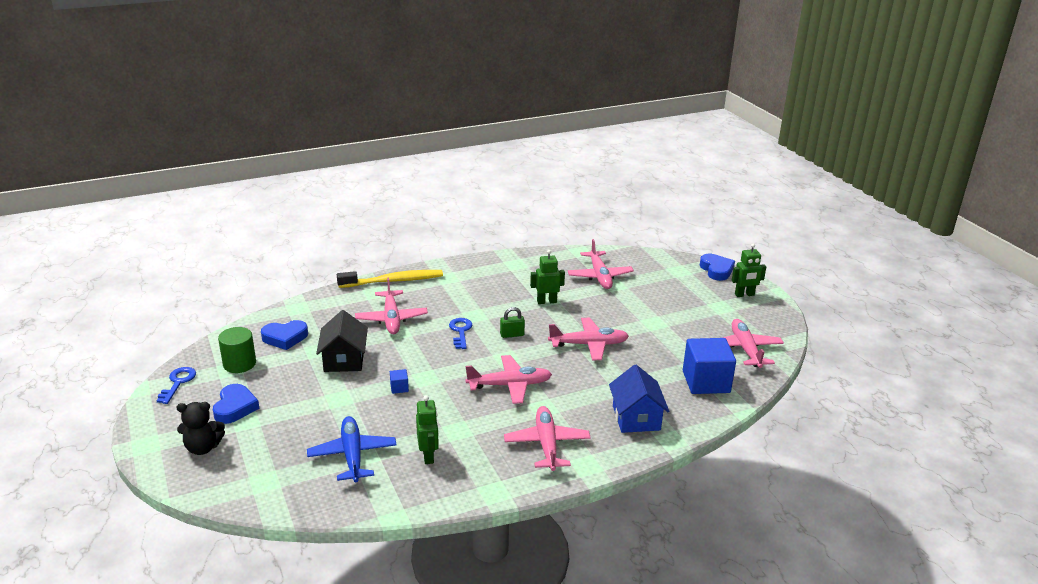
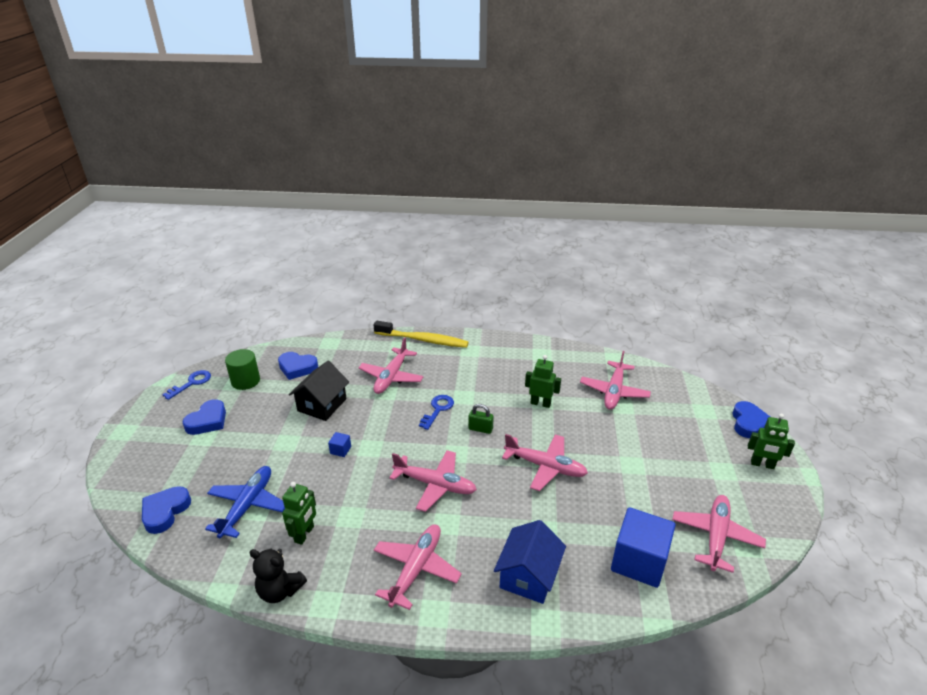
camera: 30 degrees right, 5 degrees up
(203, 448) = (154, 450): black teddy bear -> black teddy bear (280, 590)
(272, 487) = (165, 512): none -> blue heart

